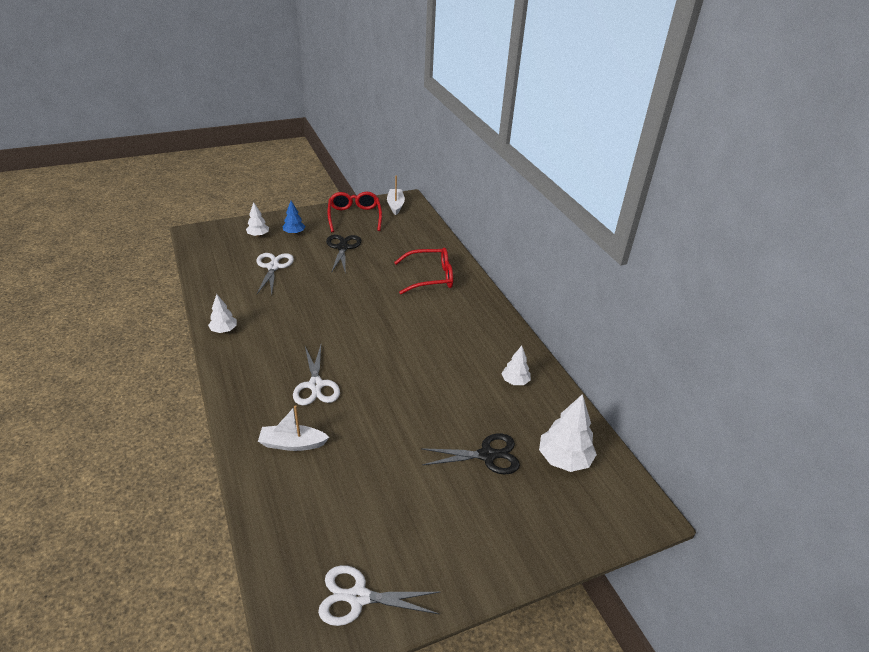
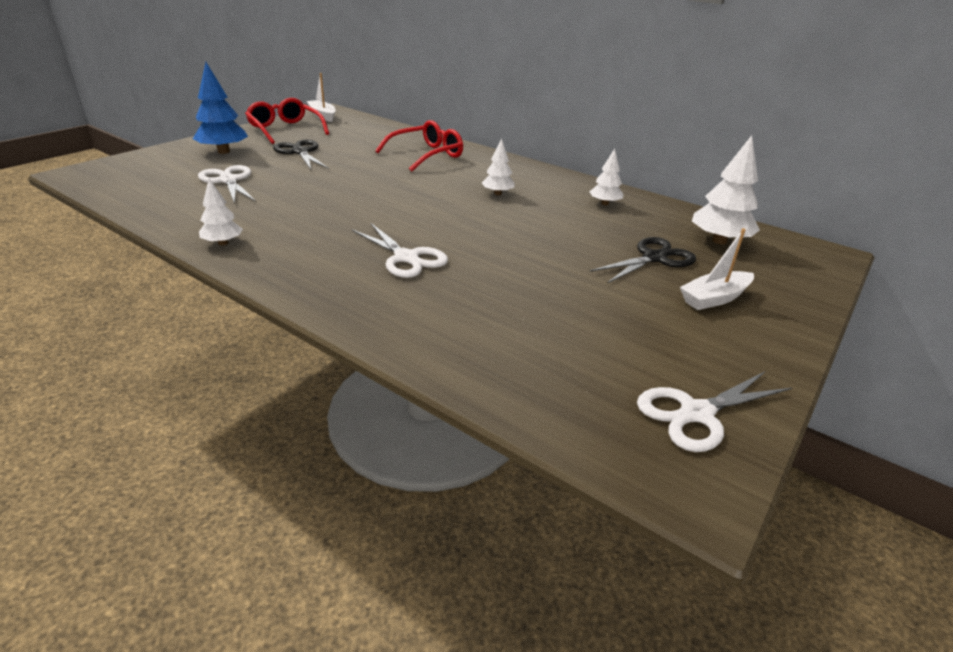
camera: 30 degrees left, 5 degrees down
(258, 235) = (176, 160): white tree -> white tree (497, 193)
(292, 444) = (442, 312): white boat -> white boat (714, 298)
(294, 233) = (223, 151): blue tree -> blue tree, size x1.70

